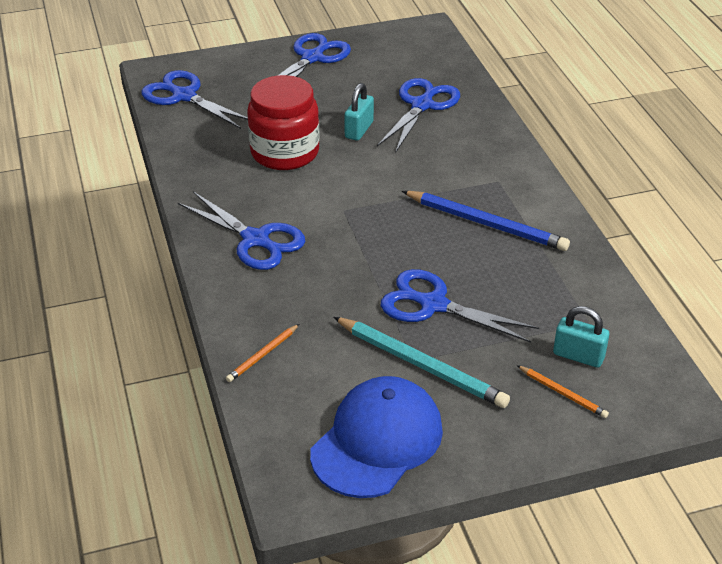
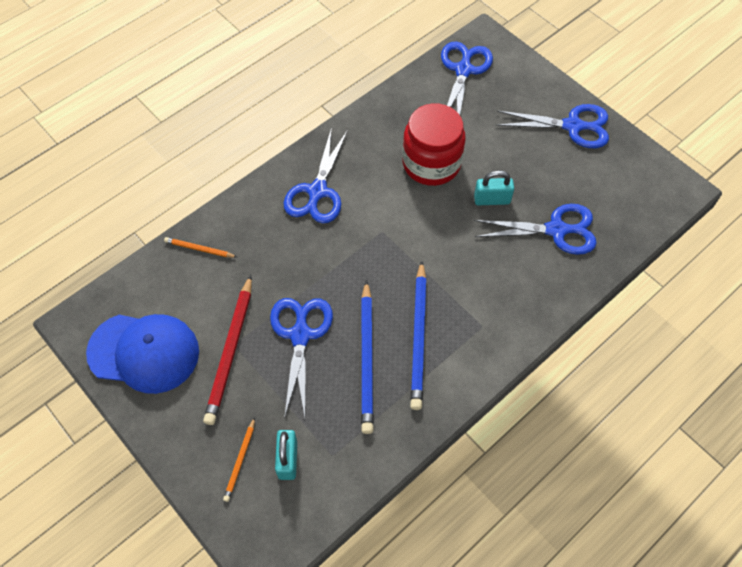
camera: 65 degrees right, 20 degrees up
(421, 365) = (231, 351): turquoise pencil -> red pencil
(490, 265) = (367, 358): none -> blue pencil

